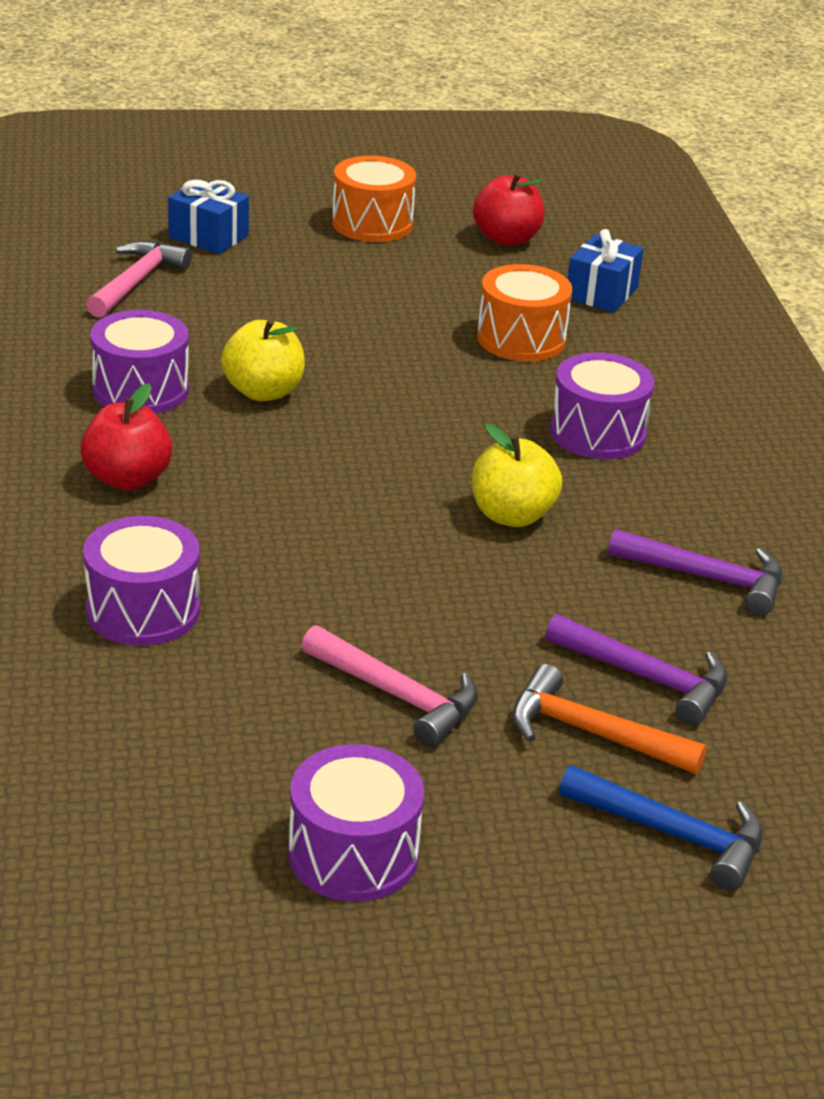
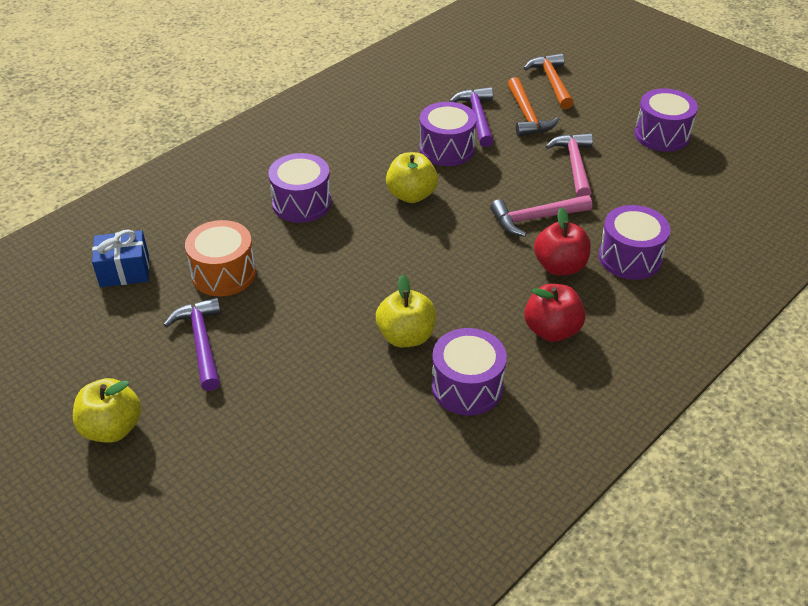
camera: 125 degrees left, 10 degrees up
(136, 282) = (340, 490): pink hammer -> pink hammer (535, 218)
(208, 236) = (226, 504): blue gift -> none
(372, 223) = (112, 428): orange drum -> yellow apple
(506, 238) = (75, 348): red apple -> red apple (560, 266)
(589, 600) = (446, 149): none -> purple drum
(673, 834) = (551, 82): blue hammer -> orange hammer
(707, 578) = (389, 128): purple hammer -> purple hammer (201, 342)

